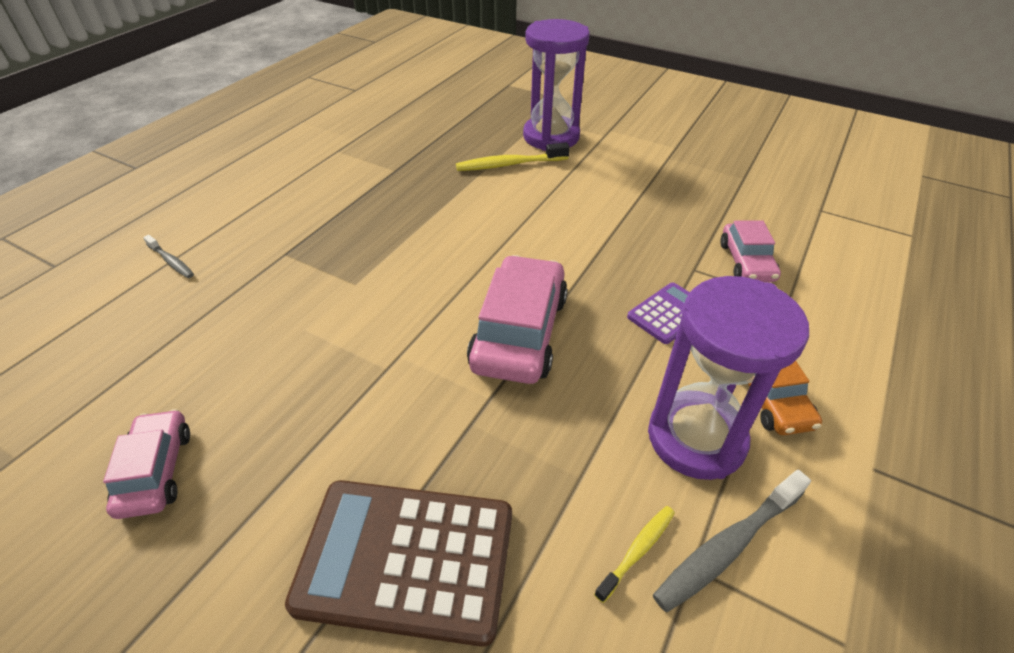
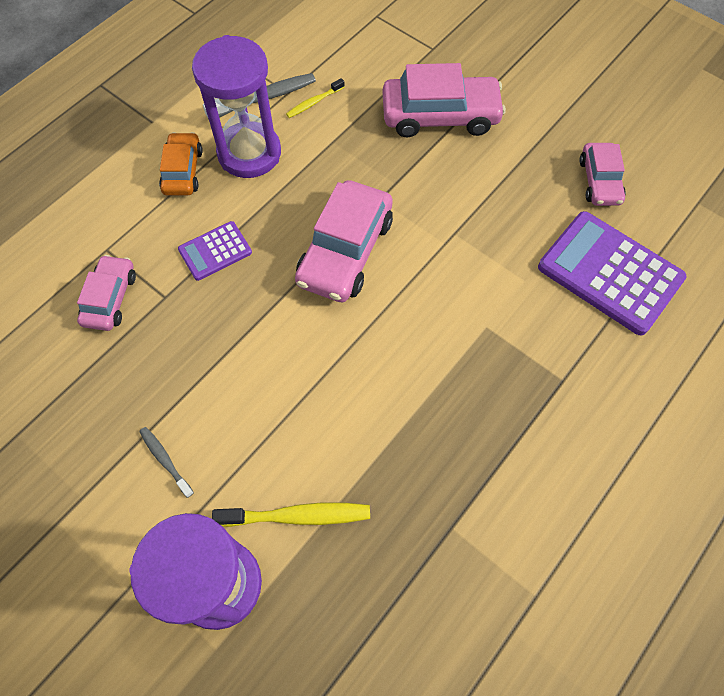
camera: 170 degrees left, 20 degrees up
(171, 261) = (676, 386): grey toothbrush -> grey toothbrush (165, 460)
(196, 349) = (609, 273): none -> purple calculator
(406, 559) = (440, 115): brown calculator -> pink car

